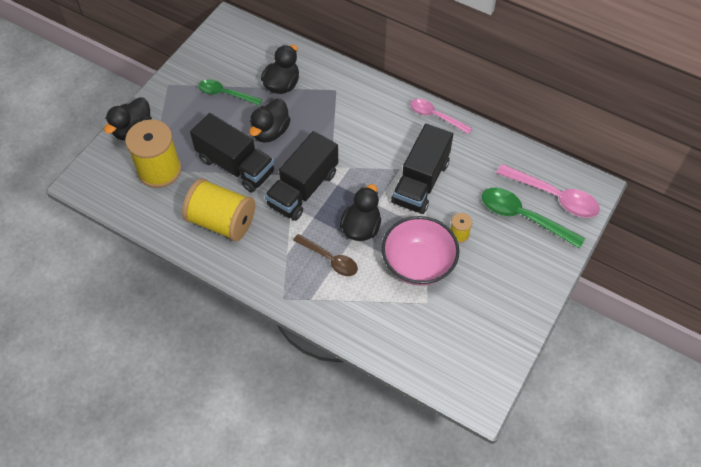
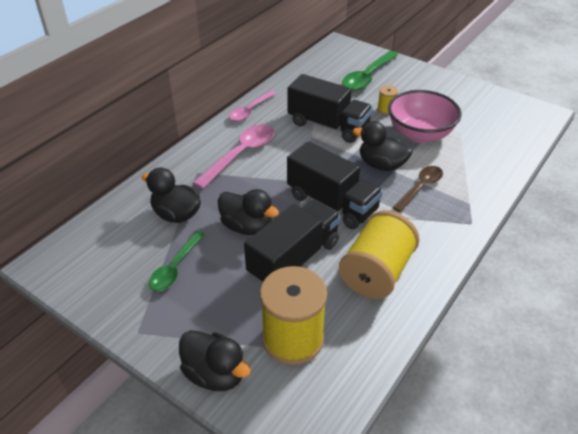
camera: 85 degrees left, 15 degrees down
(553, 196) = (347, 61): pink spoon -> pink spoon (241, 155)

